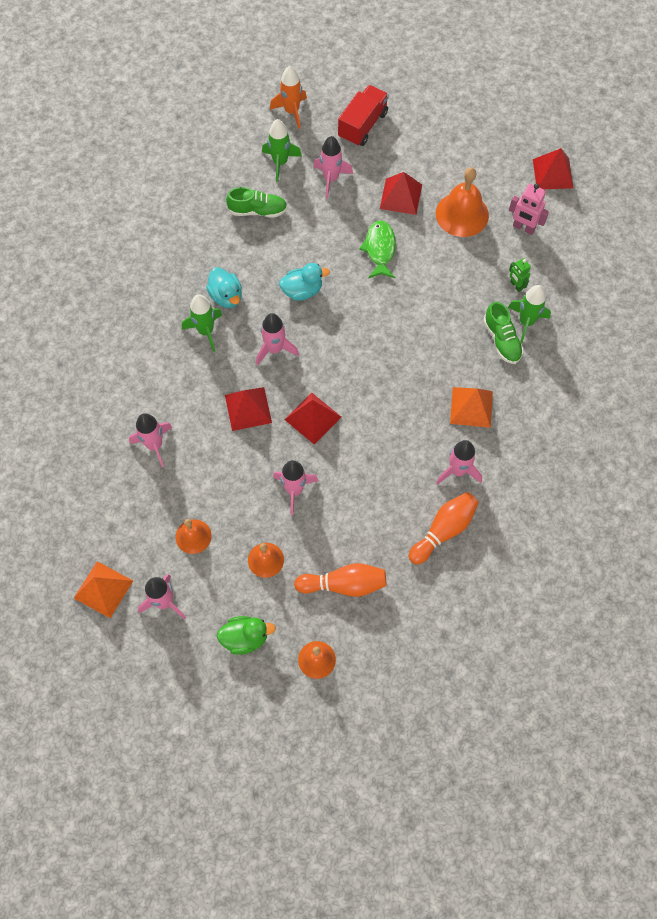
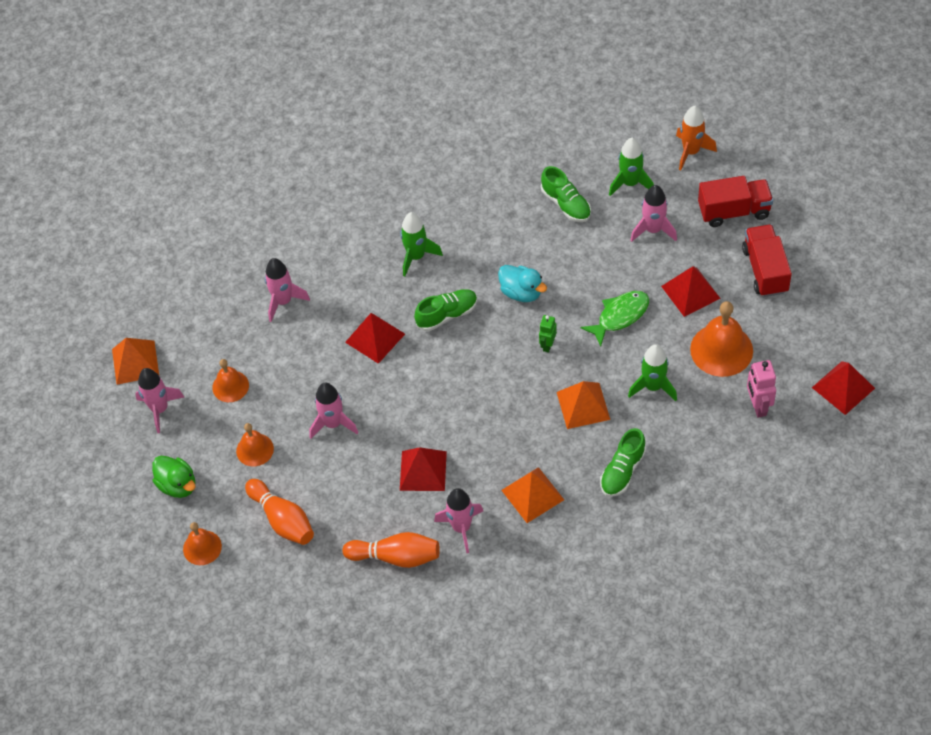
camera: 55 degrees right, 10 degrees down
(226, 296) = (462, 245): turquoise duck -> none
(275, 349) = (447, 315): pink rocket -> green shoe
(313, 418) = (410, 388): red pyramid -> red pyramid (423, 470)
(425, 144) = (765, 270): none -> red truck
(429, 324) = (583, 405): none -> orange pyramid
(516, 285) = (690, 443): green robot -> green robot (547, 345)
(526, 322) = (660, 477): green rocket -> green rocket (653, 387)

